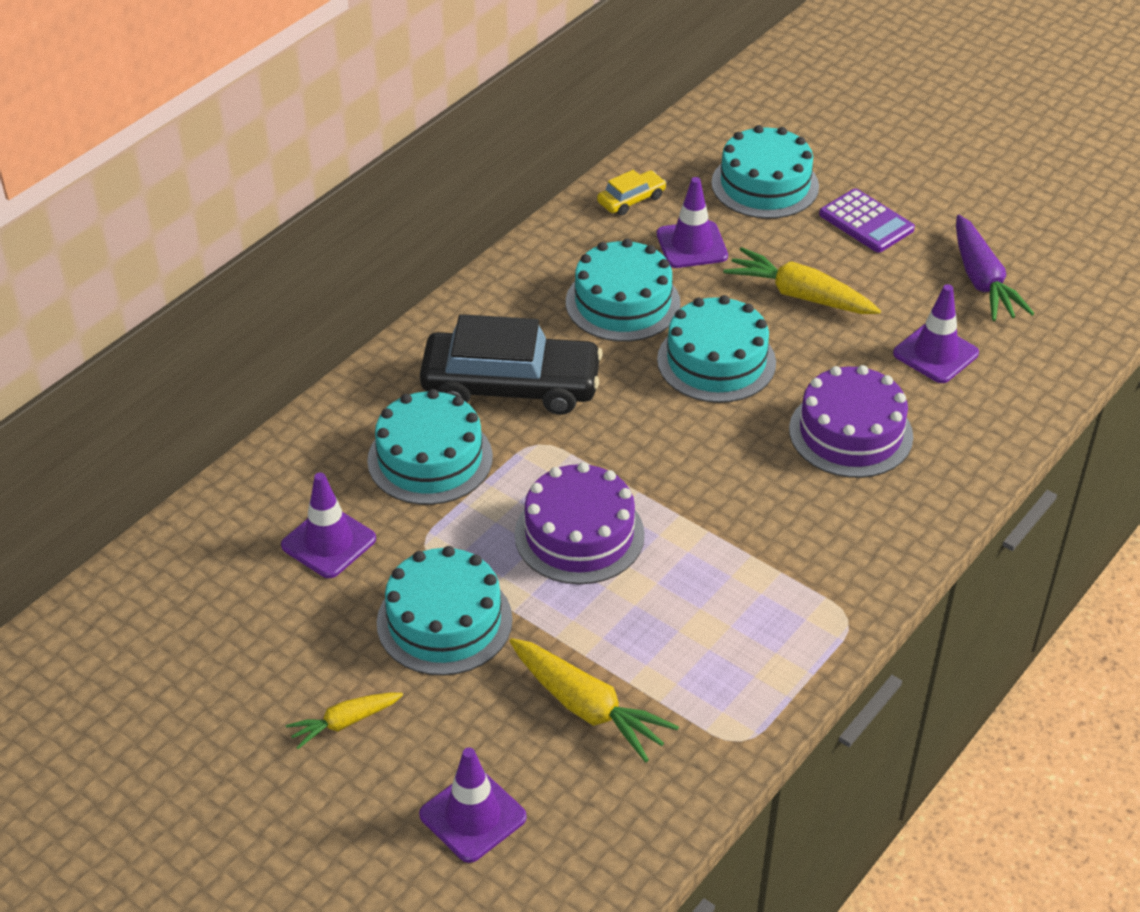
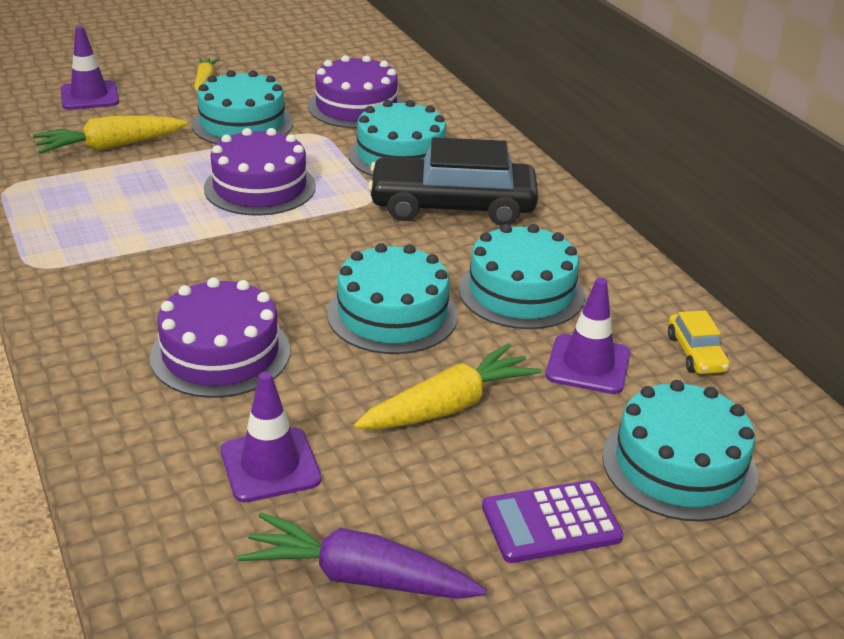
camera: 115 degrees right, 10 degrees down
(328, 542) = (356, 106): purple traffic cone -> purple cake
(511, 386) = (452, 206): black car -> black car turned 60 degrees clockwise

